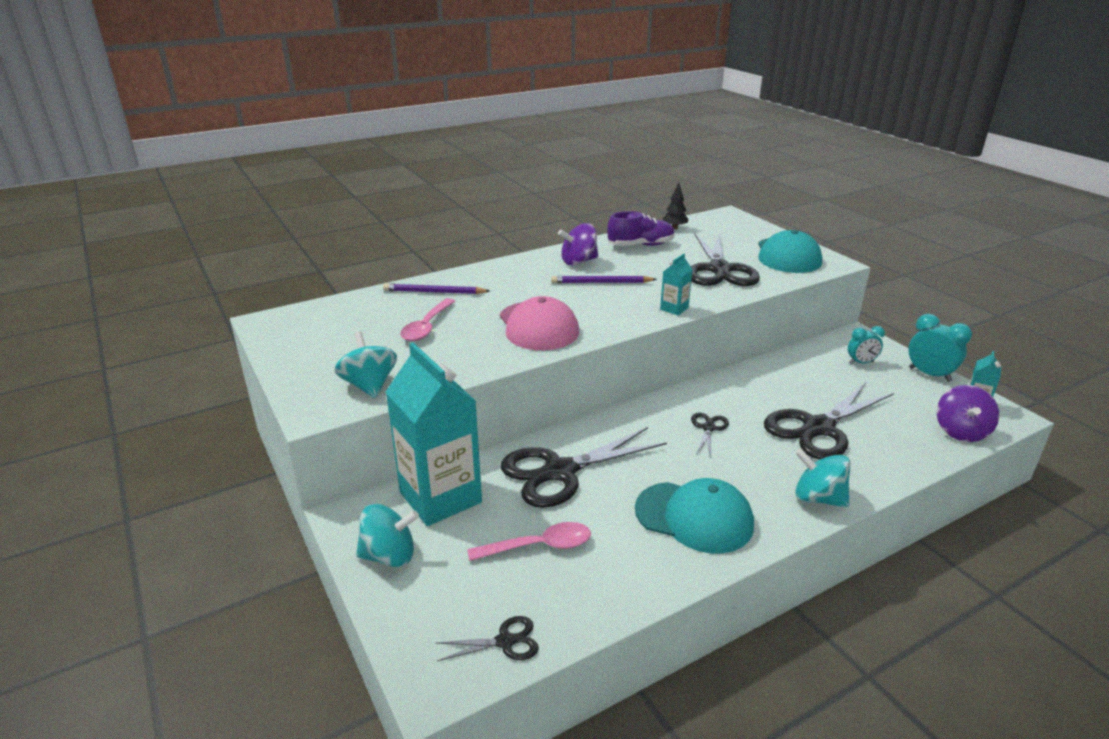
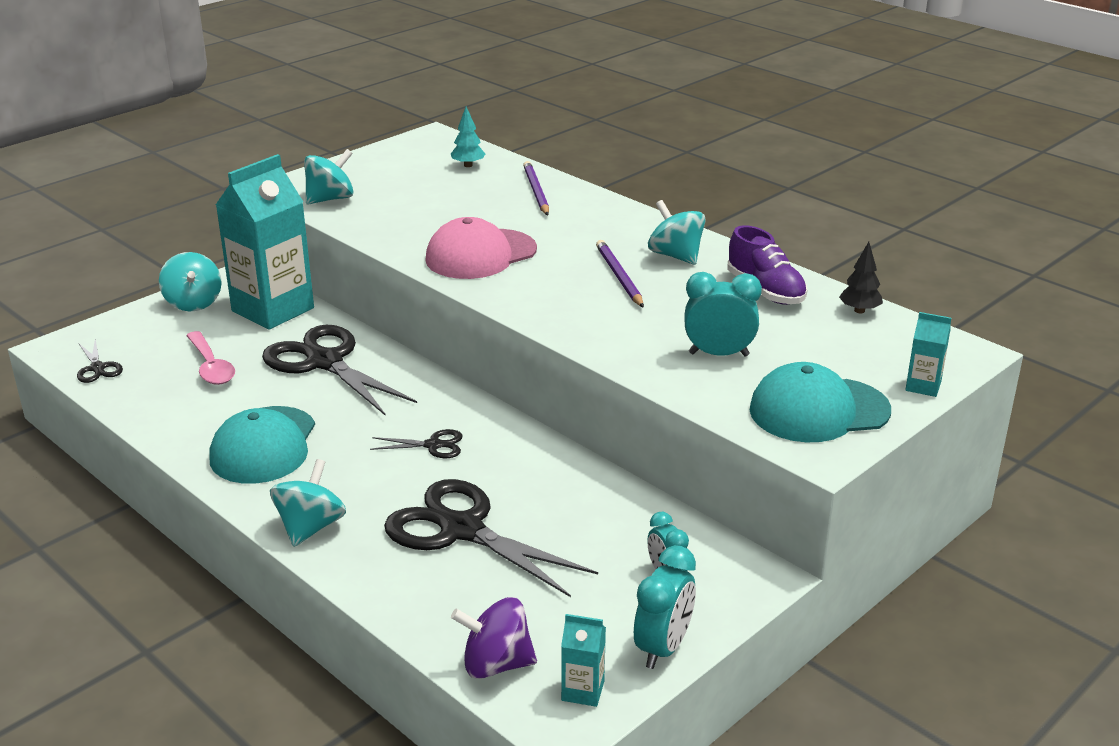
camera: 75 degrees right, 0 degrees up
(354, 313) = (468, 165): none -> turquoise tree
(427, 327) = (453, 202): pink spoon -> none
(578, 261) = (675, 256): purple spinning top -> turquoise spinning top
(674, 309) = (568, 329): turquoise carton -> turquoise carton (923, 386)
(719, 269) = (718, 354): black scissors -> turquoise clock

